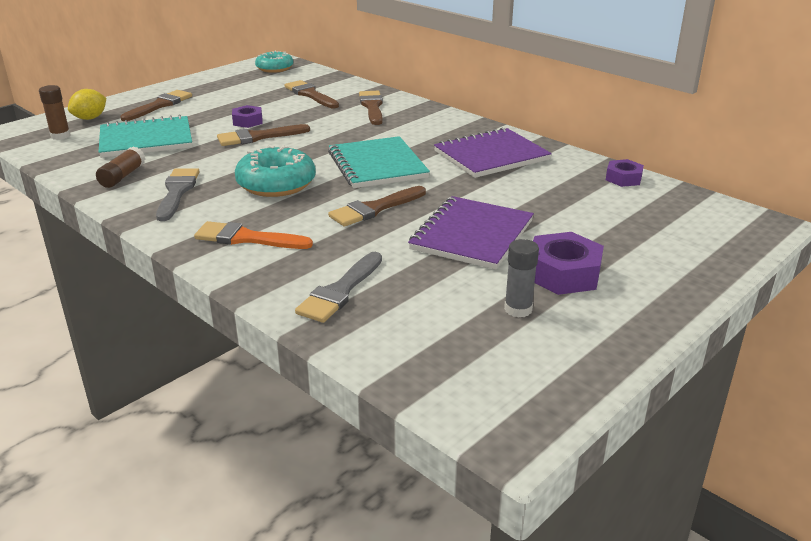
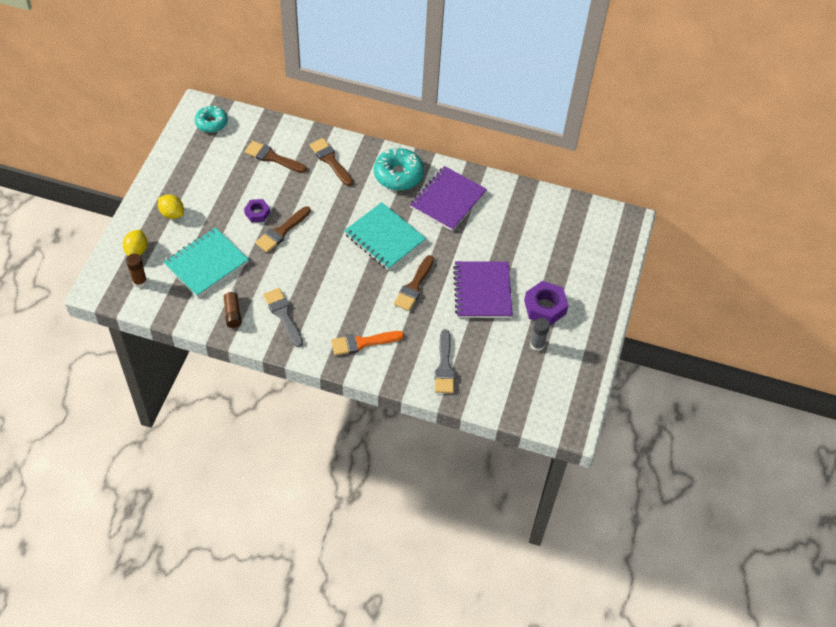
camera: 30 degrees left, 25 degrees up
(160, 105) = (172, 213): brown brush -> yellow lemon
(276, 184) = (337, 283): turquoise donut -> turquoise donut (398, 175)
(623, 178) = (537, 199): purple nut -> none

